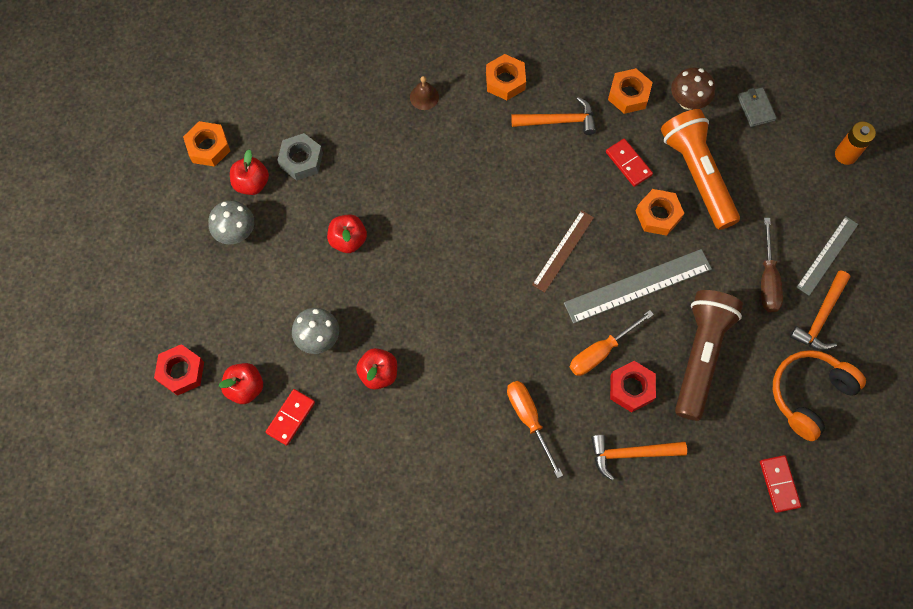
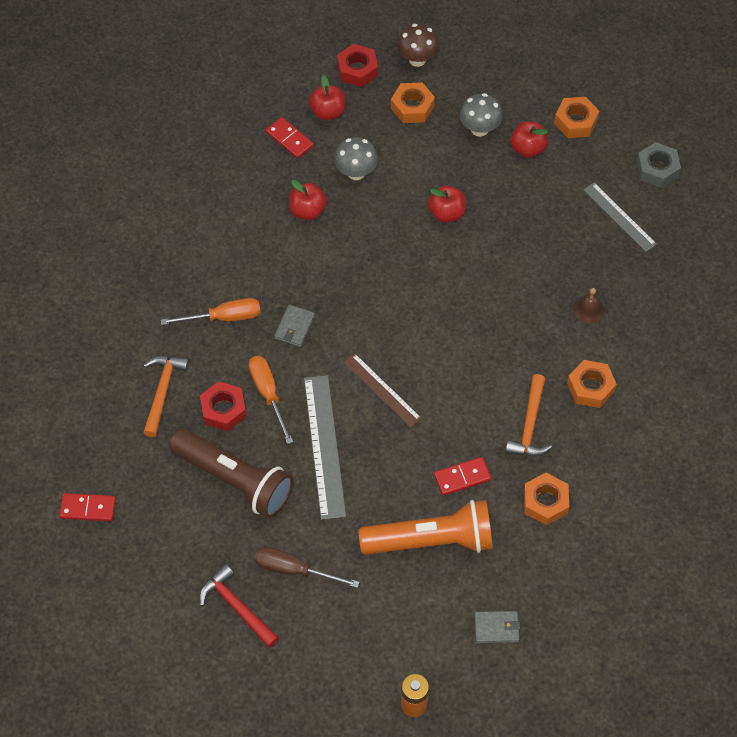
camera: 105 degrees right, 10 degrees down
(301, 160) = (542, 192): grey nut -> grey nut (657, 169)
(519, 348) = (294, 327): none -> grey wallet
(658, 215) = (395, 488): orange nut -> orange nut (412, 107)
(688, 101) = (522, 559): brown mushroom -> brown mushroom (417, 59)
(809, 394) = (162, 567): orange headphones -> none
(820, 317) = (237, 607): orange hammer -> red hammer
(827, 255) = (301, 639): grey ruler -> grey ruler (619, 217)

